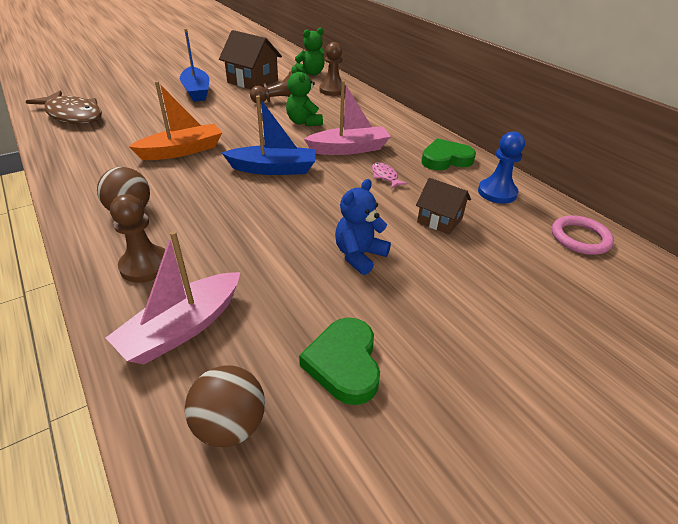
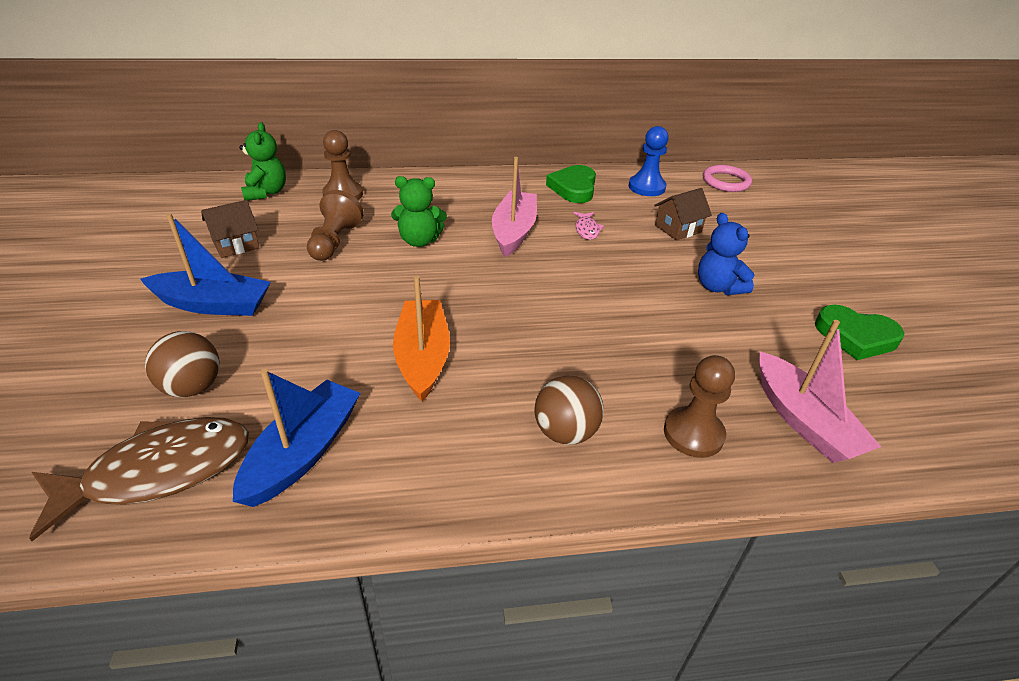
camera: 65 degrees left, 0 degrees up
(230, 425) = (920, 413): brown ball -> brown ball (192, 387)
(252, 81) = (235, 244): brown house -> brown house, size x0.60
(274, 169) = (526, 293): blue boat -> blue boat (303, 452)
(385, 176) = (587, 230): pink fish -> pink fish turned 90 degrees counterclockwise

